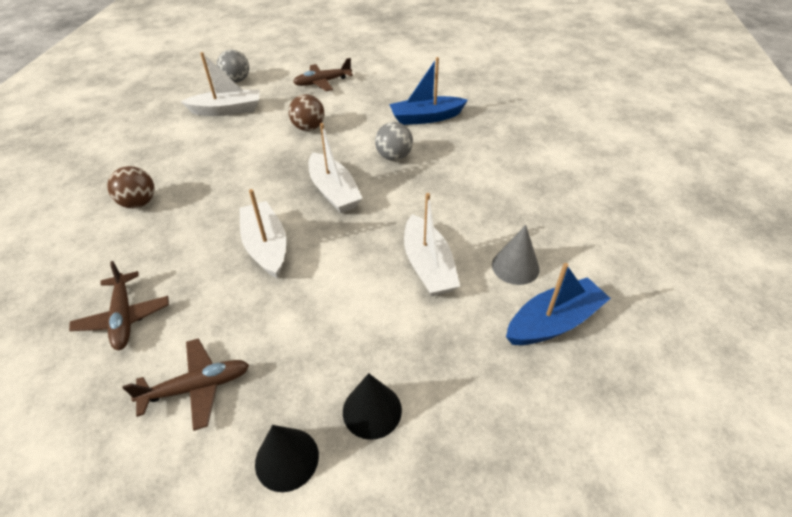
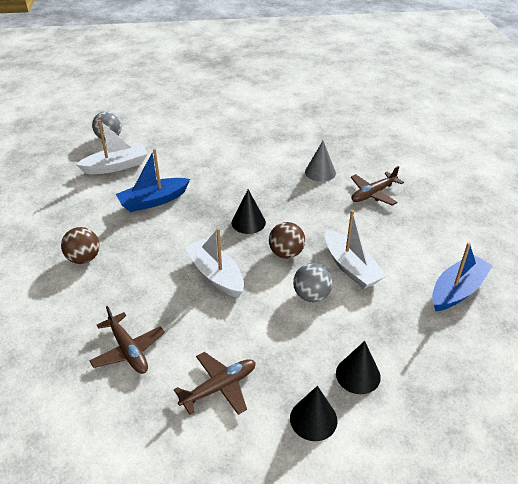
camera: 15 degrees left, 5 degrees down
(309, 128) = (199, 172): brown ball -> brown ball (286, 253)
(322, 82) = (189, 130): brown plane -> brown plane (373, 194)
(334, 191) = (248, 222): white boat -> black cone
(394, 157) = (283, 186): grey ball -> grey ball (311, 295)
(426, 118) = (294, 150): blue boat -> blue boat (153, 201)
(515, 266) = (415, 256): grey cone -> grey cone (320, 172)

